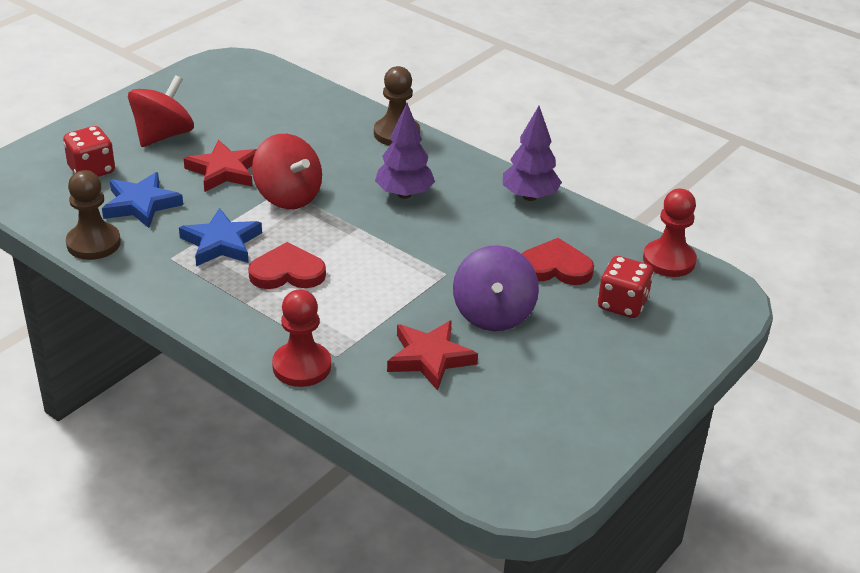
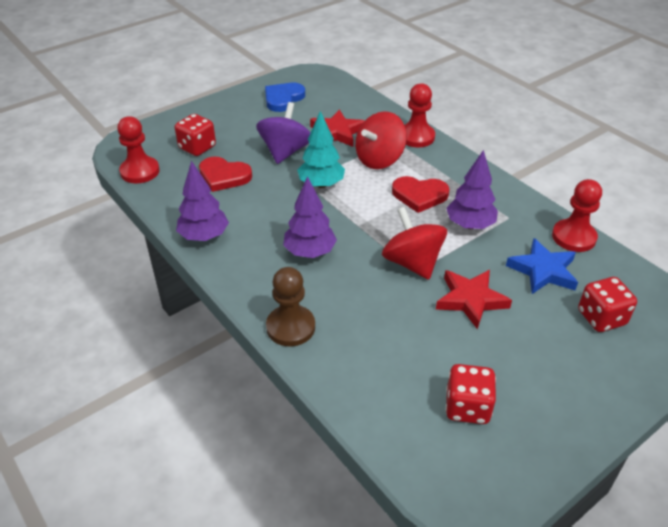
camera: 165 degrees left, 5 degrees up
(93, 243) = (573, 237): brown pawn -> red pawn
(163, 135) = (538, 358): red spinning top -> red spinning top (379, 159)
(221, 243) = (470, 225): blue star -> purple tree
(230, 102) = (467, 407): none -> red dice
(422, 272) = (321, 184): none -> turquoise tree
(549, 417) = (283, 99): none -> blue heart

